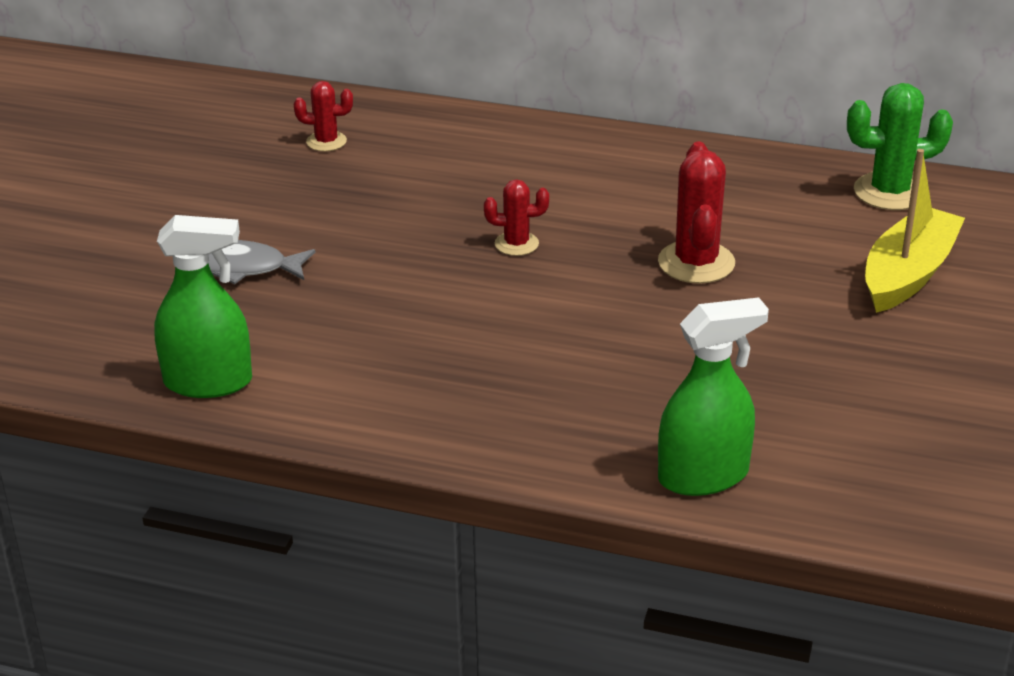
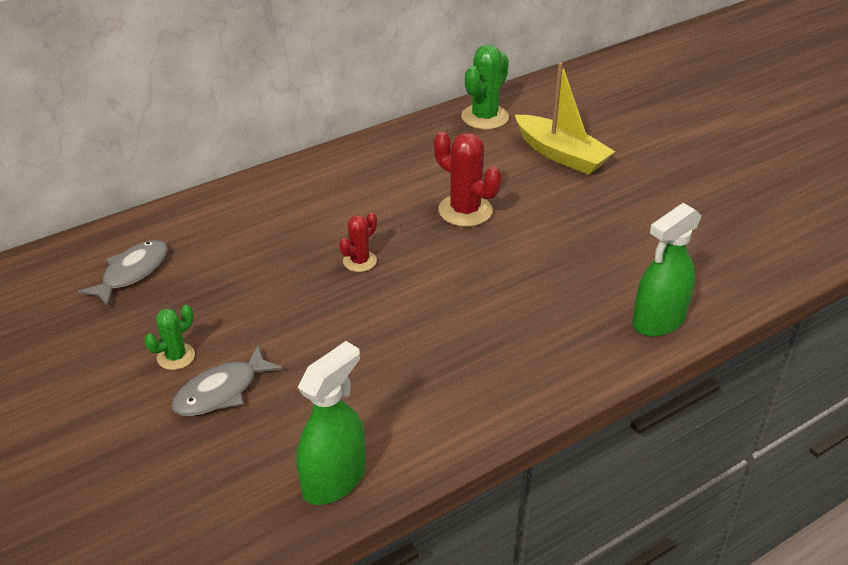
camera: 50 degrees left, 5 degrees up
(253, 222) = (176, 357): none -> green cactus
(326, 141) = (132, 272): red cactus -> grey fish
(704, 476) = (658, 320): green spray bottle -> green spray bottle turned 150 degrees counterclockwise
(908, 274) = (561, 155): yellow boat -> yellow boat turned 150 degrees clockwise

